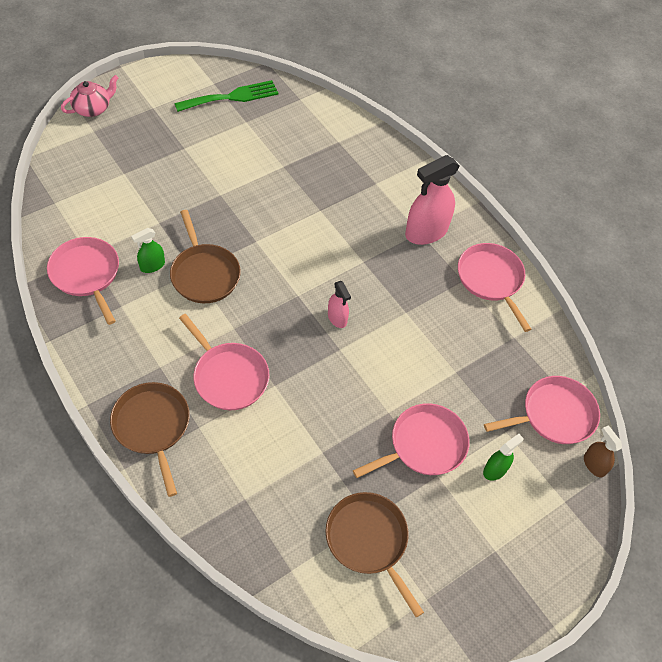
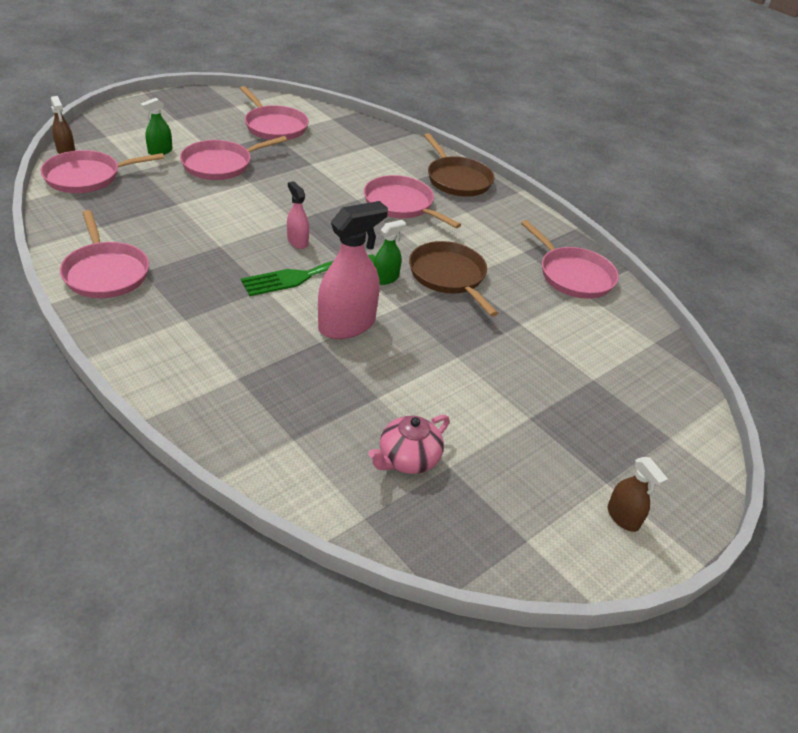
camera: 175 degrees right, 15 degrees down
(93, 108) = (695, 475): pink teapot -> pink teapot (408, 459)
(152, 266) = (508, 283): green spray bottle -> green spray bottle (385, 278)
(153, 90) = (623, 517): none -> brown spray bottle
(231, 97) = (486, 513): green fork -> green fork (304, 276)
(368, 540) = (274, 126): brown pan -> pink pan
(426, 232) = (176, 319): pink spray bottle -> pink spray bottle (347, 325)

